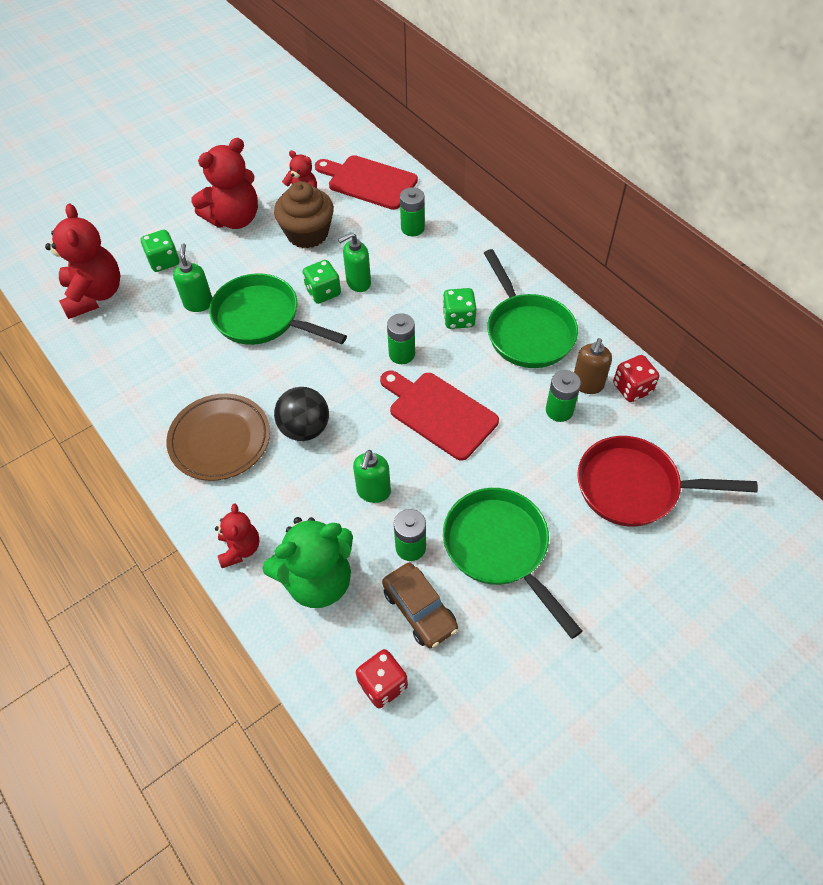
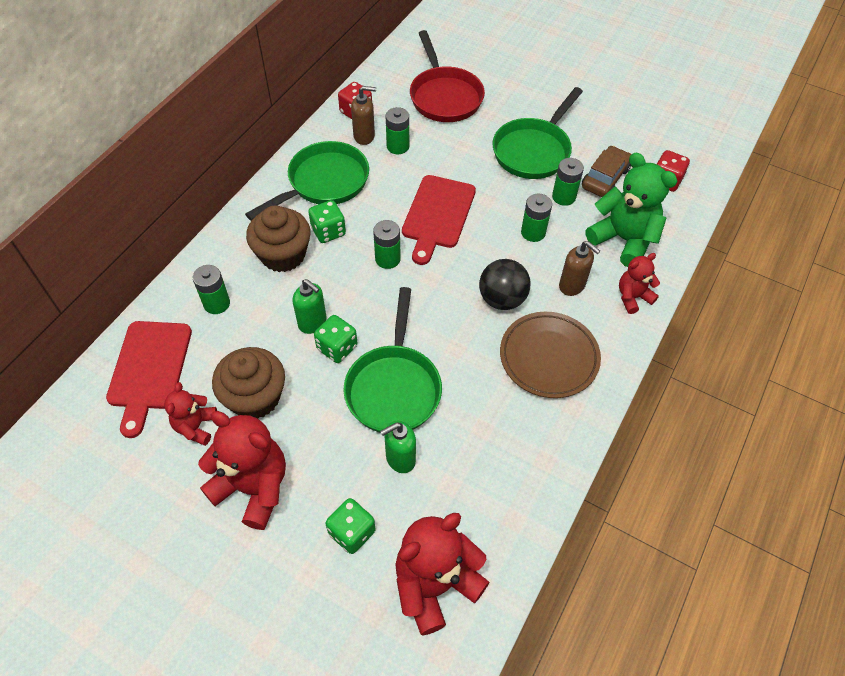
camera: 115 degrees left, 0 degrees up
(286, 497) = (572, 286): none -> brown soap dispenser
(373, 492) = (533, 232): green soap dispenser -> green battery
(445, 280) = (283, 255): none -> brown cupcake

